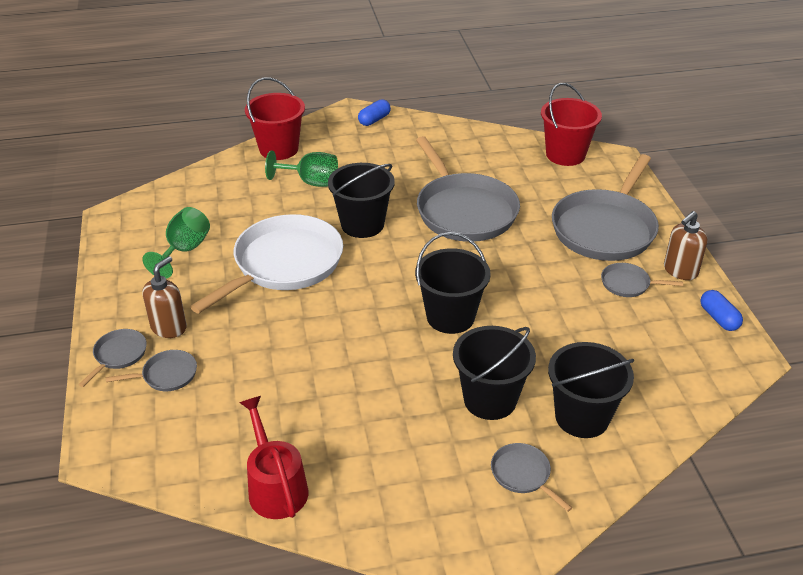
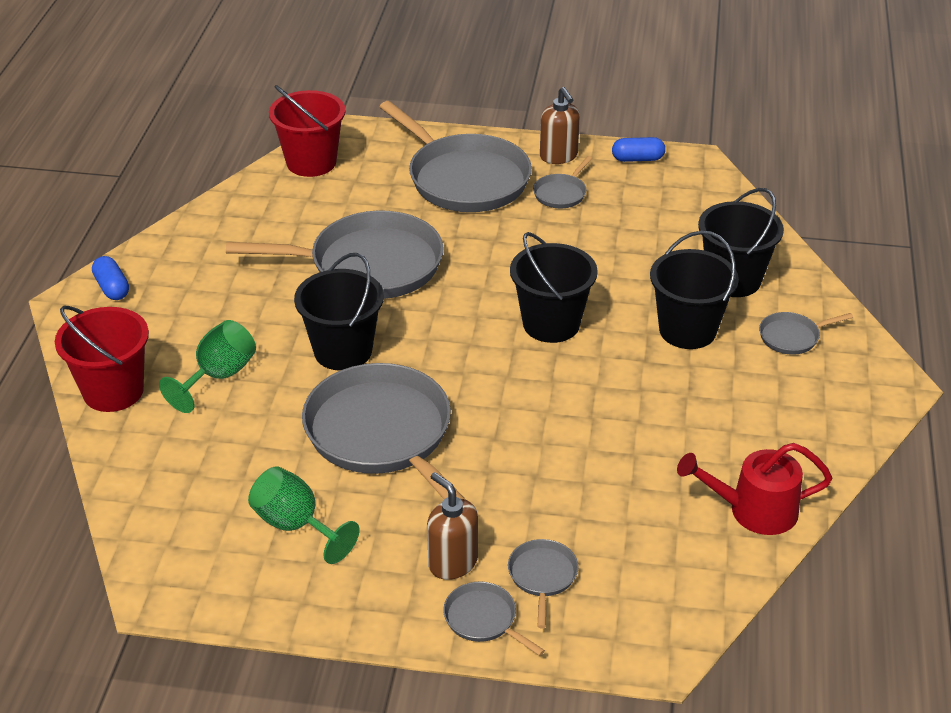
camera: 70 degrees left, 0 degrees up
(284, 264) = (382, 435): white pan -> grey pan

